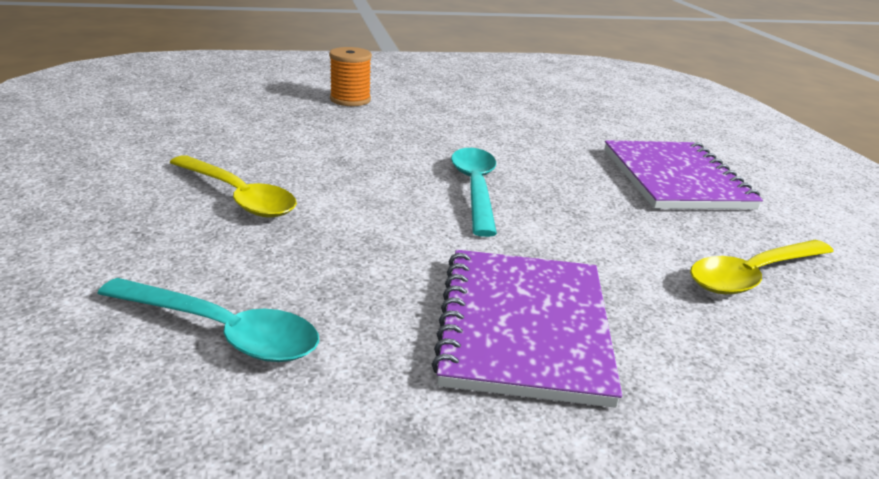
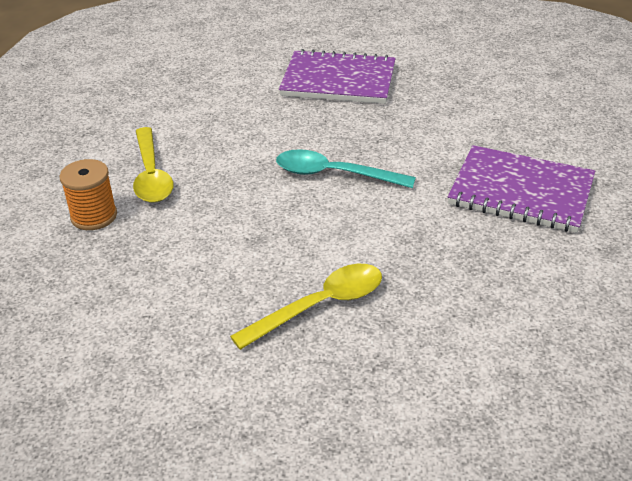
camera: 70 degrees left, 10 degrees up
(222, 331) = (521, 316): turquoise spoon -> none
(753, 275) = (473, 96): yellow spoon -> yellow spoon (151, 175)

